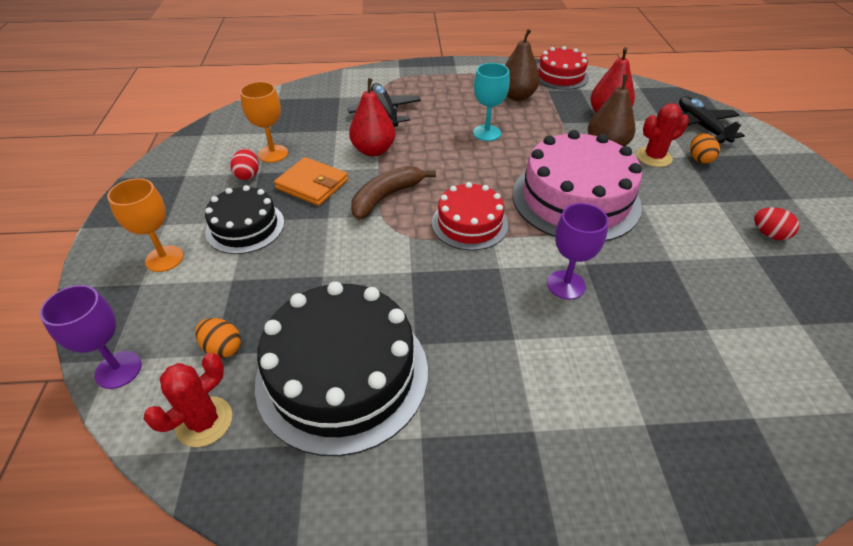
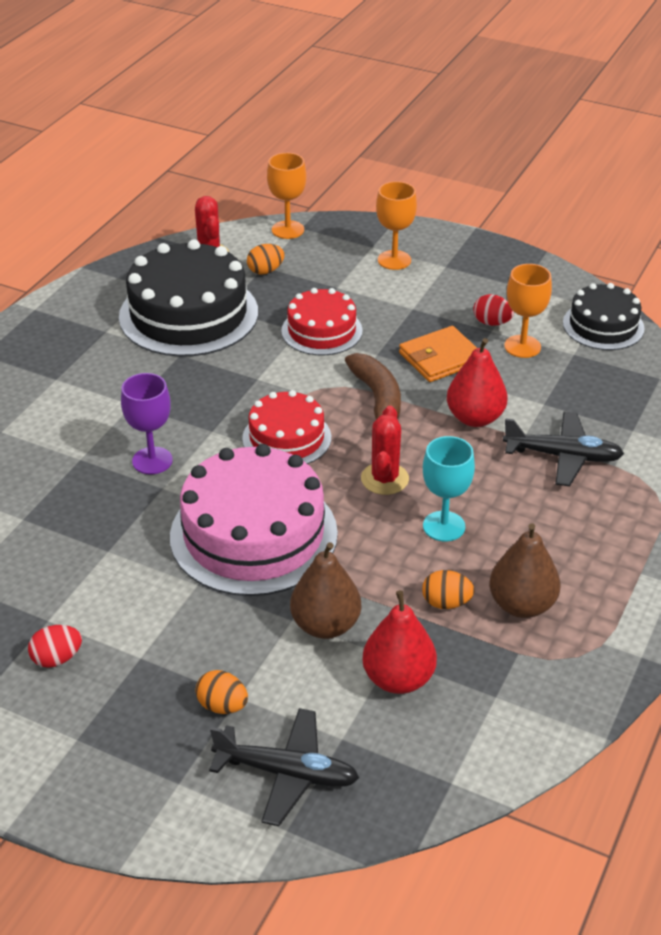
camera: 120 degrees right, 5 degrees down
(118, 370) = (288, 230): purple goblet -> orange goblet
(245, 227) = (403, 305): black cake -> black cake (603, 325)
(542, 116) = (446, 603): none -> orange egg
(560, 76) = (556, 696): red cake -> red cake (322, 331)
(654, 157) = (265, 659): red cactus -> red cactus (384, 479)

